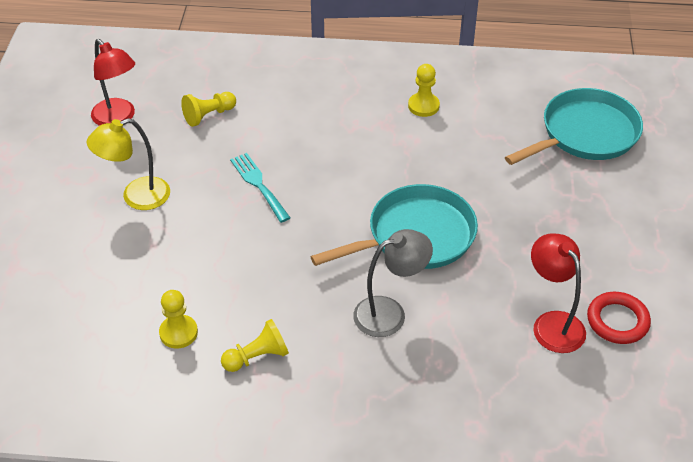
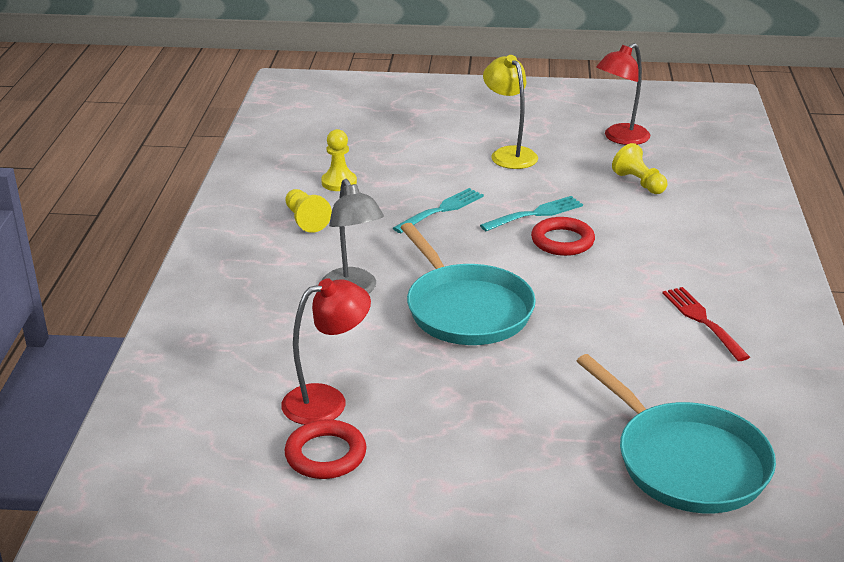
camera: 90 degrees right, 15 degrees down
(245, 249) = (442, 210): none -> turquoise fork
(307, 171) = (562, 241): none -> red ring
(423, 106) = (702, 320): yellow pawn -> red fork

